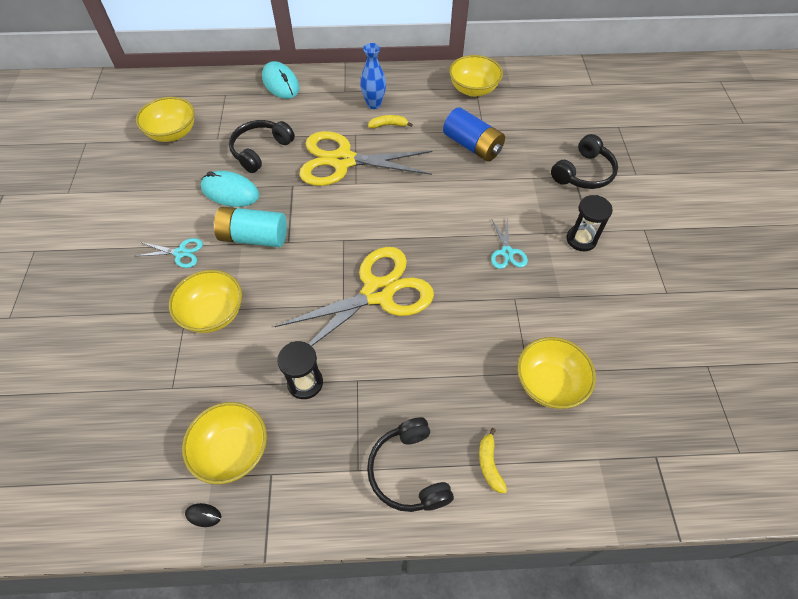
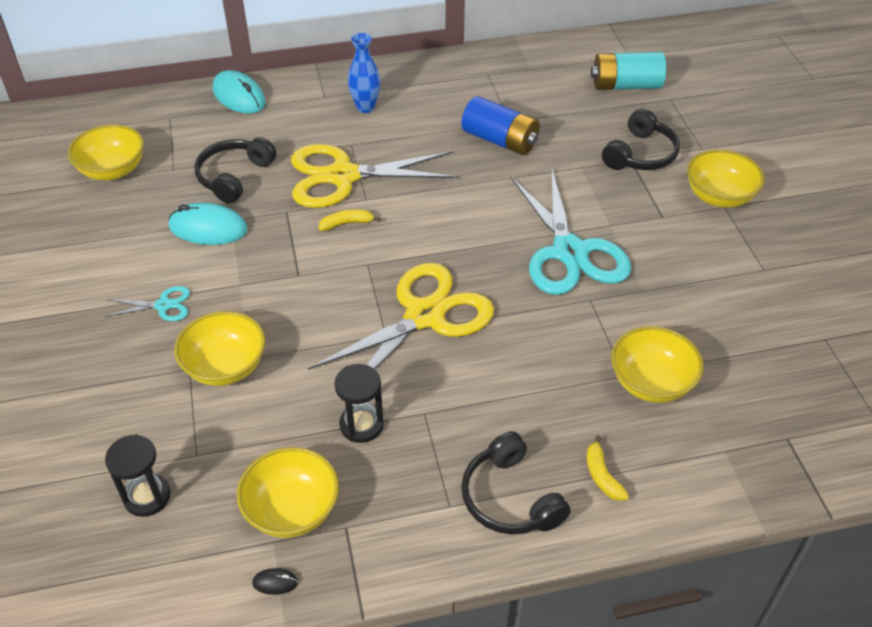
camera: 10 degrees left, 10 degrees down
(254, 237) = (253, 276): turquoise battery -> turquoise battery (626, 85)
(388, 125) = (390, 129): yellow banana -> yellow banana (346, 224)
(473, 89) = (486, 77): yellow bowl -> yellow bowl (719, 197)
(507, 252) = (569, 252): turquoise scissors -> turquoise scissors, size x2.28
(581, 239) = (654, 227): black hourglass -> black hourglass (147, 497)

